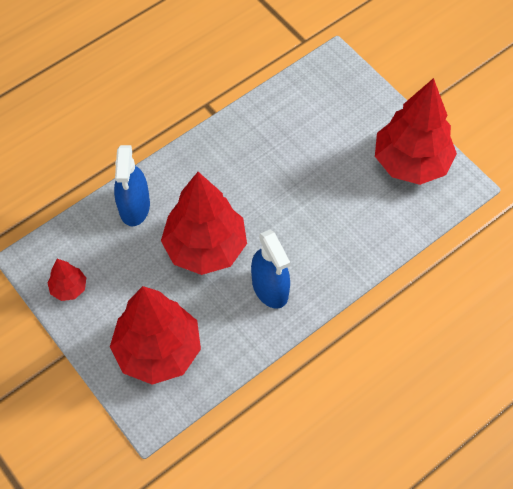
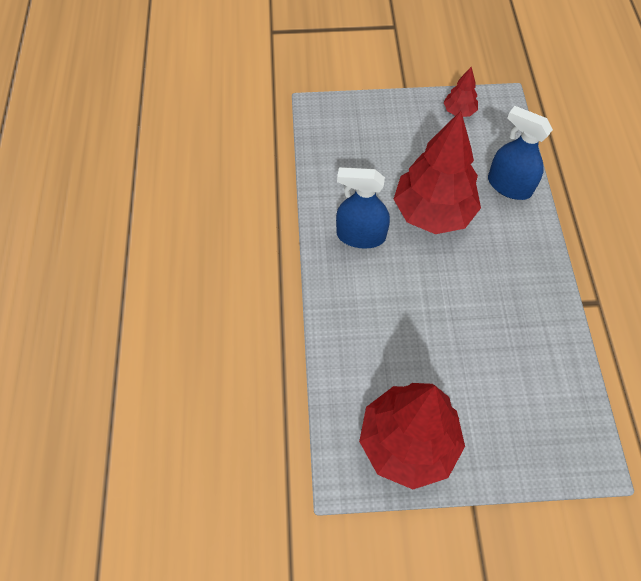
camera: 125 degrees right, 0 degrees up
(158, 351) = (364, 137): red tree -> none

